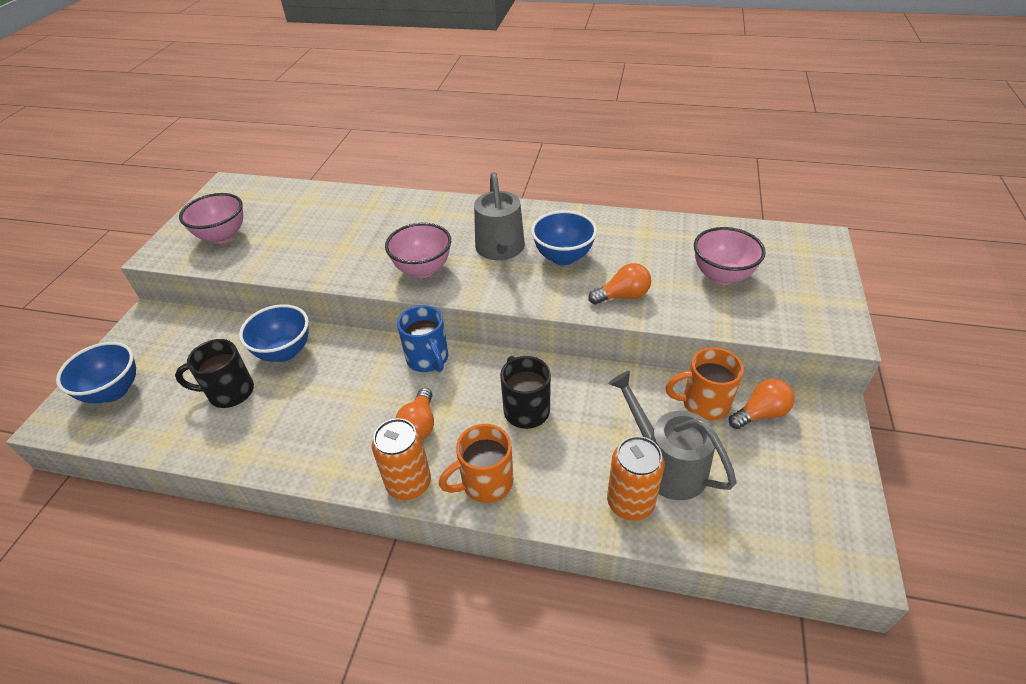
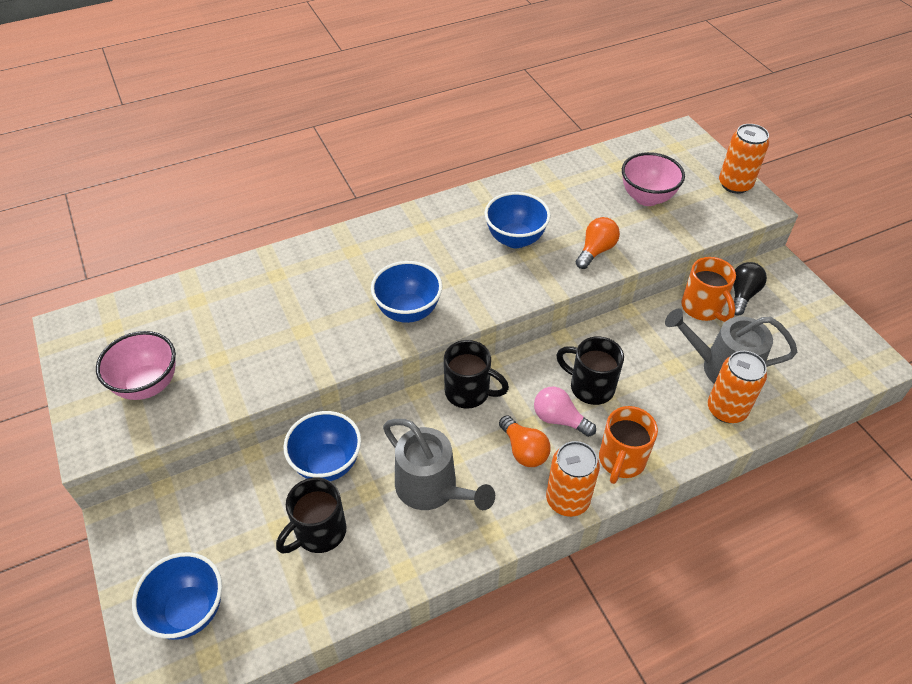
camera: 40 degrees left, 5 degrees up
(423, 270) = (408, 311): pink bowl -> blue bowl
(428, 359) = (469, 392): blue mug -> black mug
(472, 419) = (559, 419): none -> pink light bulb
(500, 249) = (455, 257): grey watering can -> grey watering can (432, 488)
(703, 403) = (702, 308): orange mug -> orange mug turned 75 degrees counterclockwise
(760, 413) = (742, 295): orange light bulb -> black light bulb
(832, 303) = (735, 184): none -> orange can

